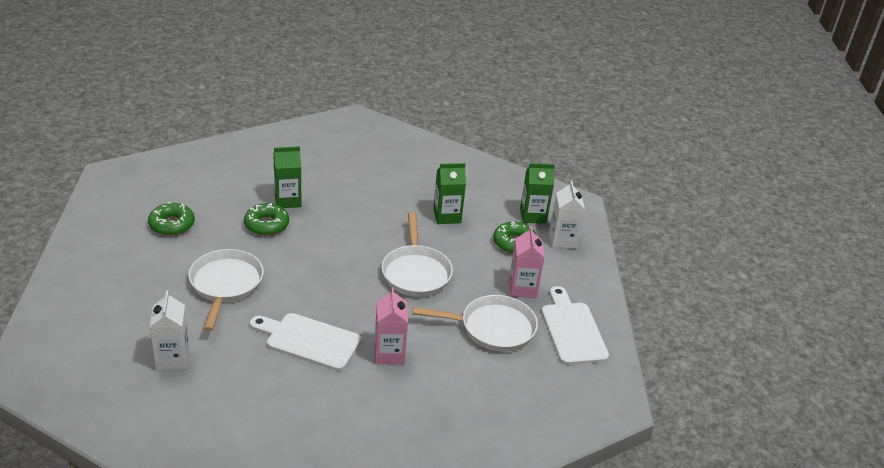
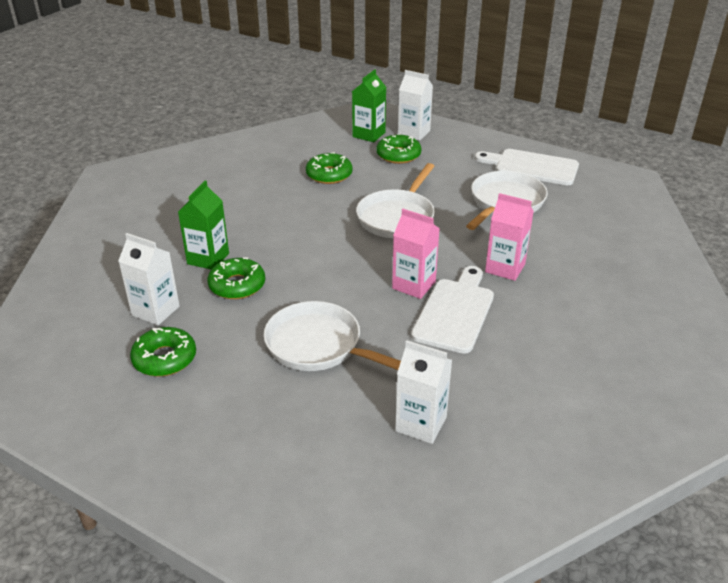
camera: 55 degrees left, 0 degrees up
(216, 202) = (155, 311): none -> white carton
(309, 341) = (455, 312): white cutting board -> white cutting board turned 150 degrees clockwise
(416, 272) = (397, 217): white pan -> white pan turned 90 degrees clockwise
(447, 216) = (329, 175): green carton -> green donut
(522, 288) = (462, 171): pink carton -> pink carton (414, 285)

